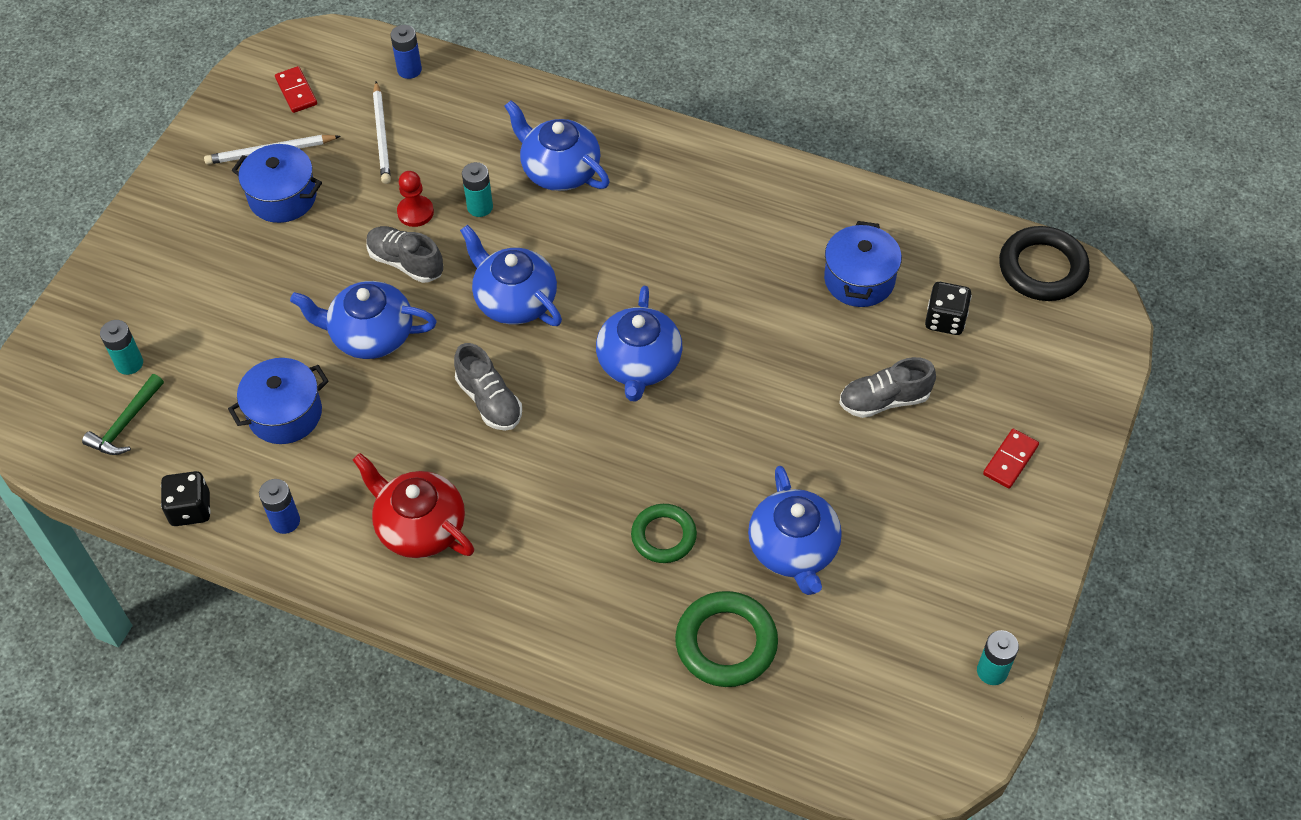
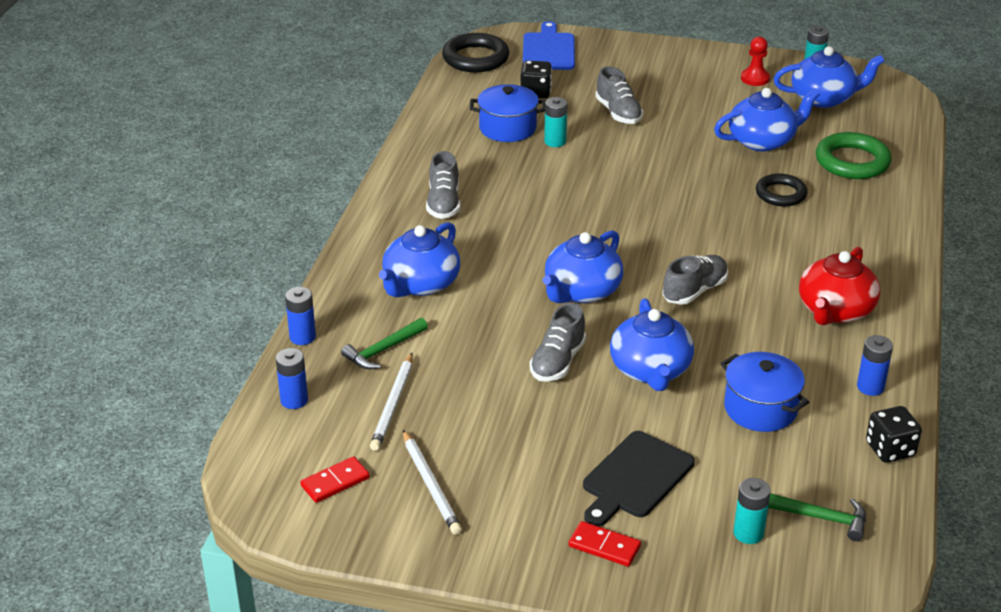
camera: 100 degrees left, 20 degrees down
(227, 294) = (635, 478): none -> black cutting board
(283, 197) = (494, 462): blue pot -> none
(382, 135) = (393, 404): white pencil -> white pencil turned 120 degrees clockwise
(415, 212) = (493, 365): red pawn -> red pawn (755, 78)
(461, 134) = (383, 350): none -> green hammer
(480, 207) = (477, 325): turquoise battery -> turquoise battery (555, 141)
(497, 79) = (302, 337): none -> blue battery
(639, 364) = (626, 219): blue teapot -> blue teapot (824, 98)
(663, 536) = (780, 194): green ring -> black ring
(704, 202) = (443, 203): none -> grey shoe
(1010, 460) = (649, 66): red domino -> red domino (604, 546)
(1062, 351) = (548, 50): none -> blue cutting board

